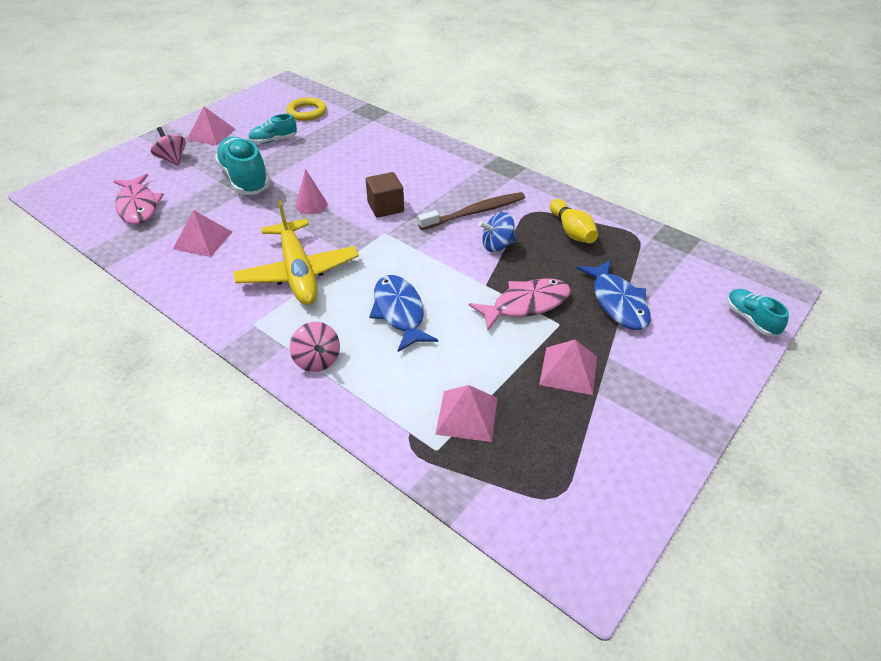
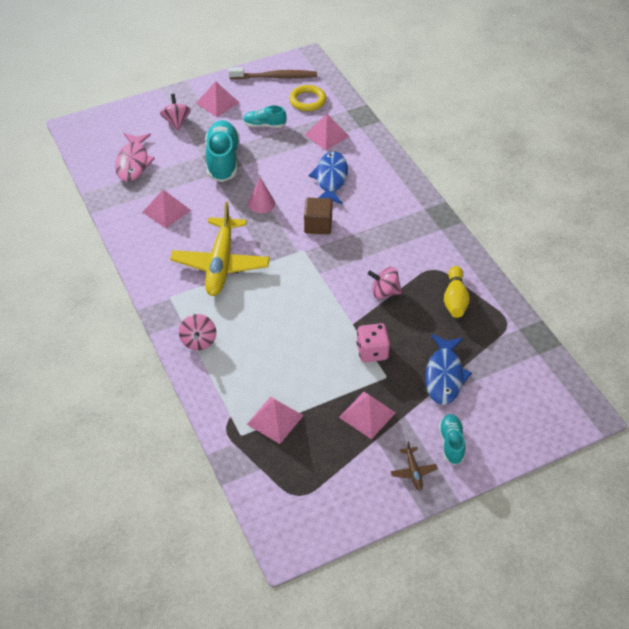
camera: 25 degrees right, 5 degrees up
(344, 133) = (326, 135): none -> pink pyramid
(399, 312) = (275, 324): blue fish -> blue fish (330, 178)
(474, 212) = (386, 254): brown toothbrush -> brown toothbrush (275, 77)
(497, 246) = (384, 292): blue spinning top -> pink spinning top
(526, 304) = (372, 352): pink fish -> pink dice
(665, 413) = (413, 472): none -> brown plane
(751, 319) = (540, 429): turquoise shoe -> turquoise shoe (451, 443)

